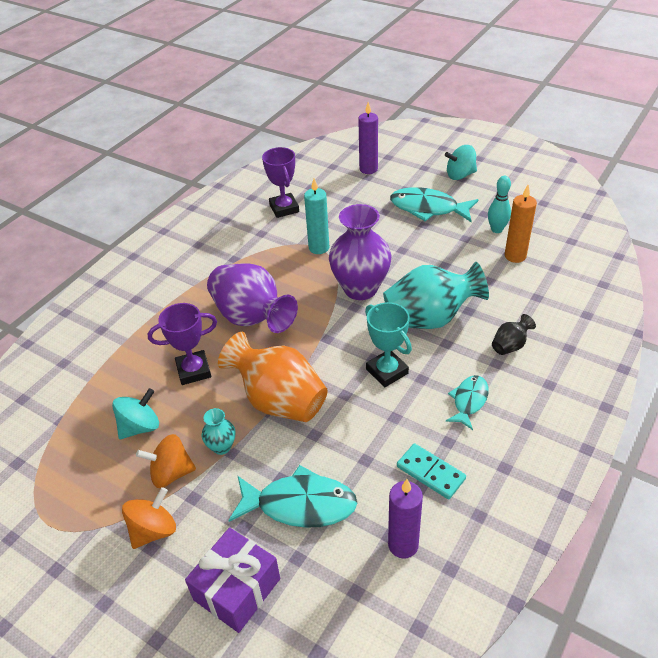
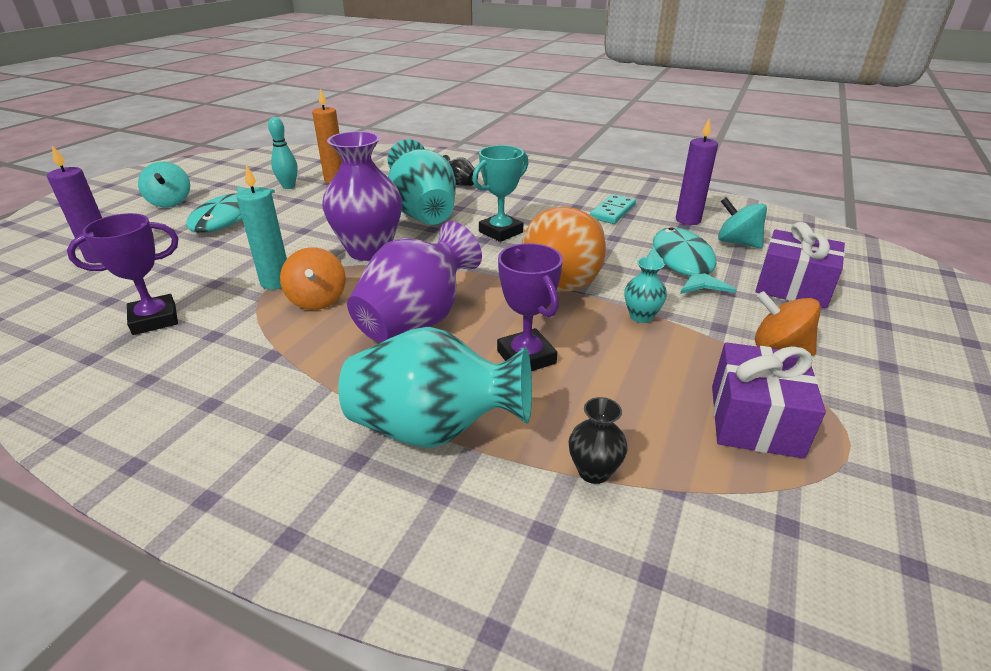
camera: 100 degrees left, 10 degrees down
(87, 388) = (593, 471): none -> black vase
(89, 479) = (755, 420): none -> purple gift
(140, 427) = (643, 389): turquoise spinning top -> turquoise spinning top (737, 242)
(145, 326) = (435, 429): none -> turquoise vase
(171, 473) = (698, 347): orange spinning top -> orange spinning top (317, 300)
(469, 401) = (529, 198): turquoise fish -> none

